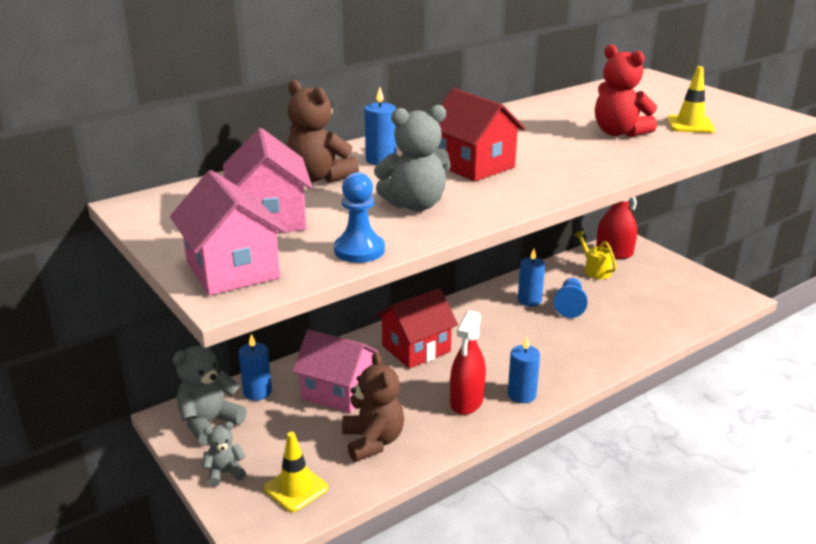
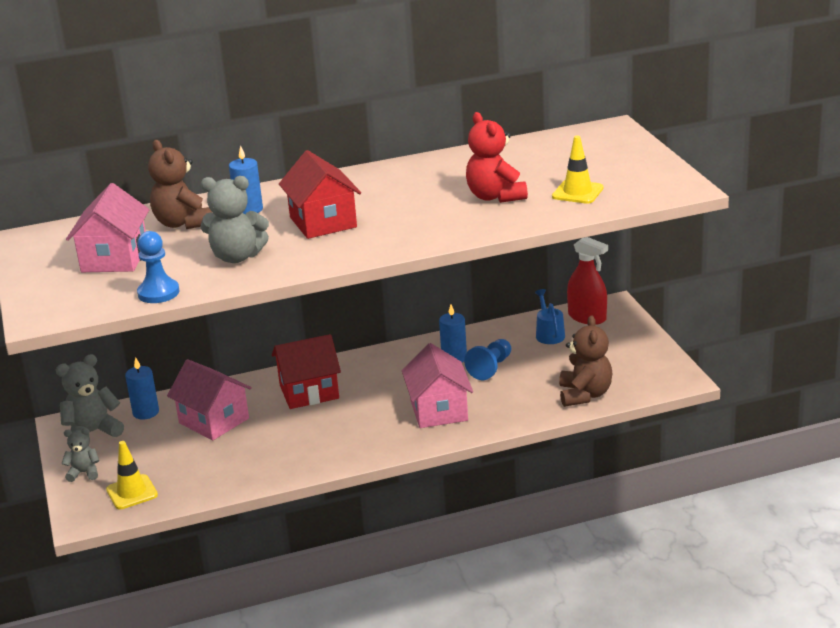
camera: 20 degrees right, 0 degrees up
(232, 270) = (56, 299): pink house -> pink house (439, 410)
(373, 441) = (216, 466): brown teddy bear -> brown teddy bear (585, 395)
(466, 401) = (320, 444): red spray bottle -> none
(521, 395) = (375, 445): blue candle -> none
(594, 270) = (549, 334): yellow watering can -> blue watering can

